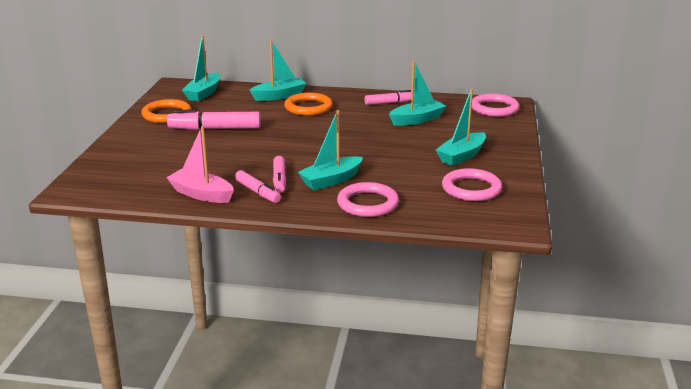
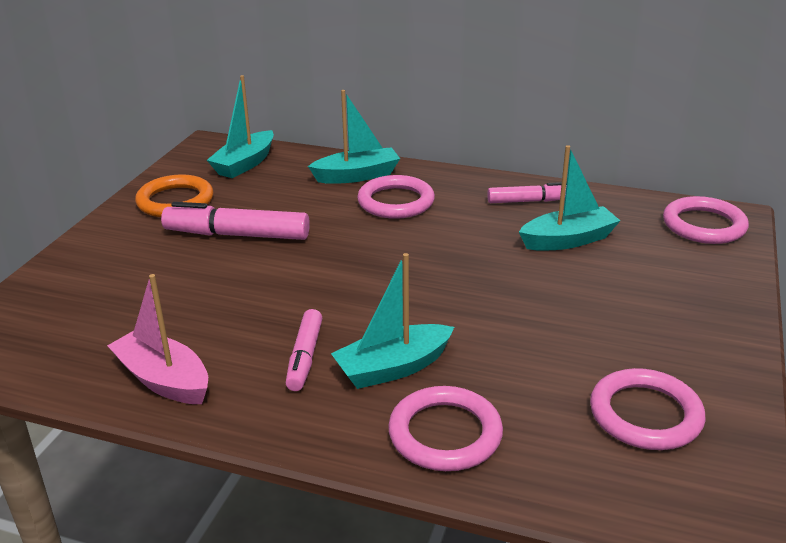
camera: 10 degrees right, 5 degrees up
(257, 192) = (259, 384): pink marker -> none
(308, 107) = (396, 202): orange ring -> pink ring
(461, 156) = (636, 329): turquoise boat -> none

